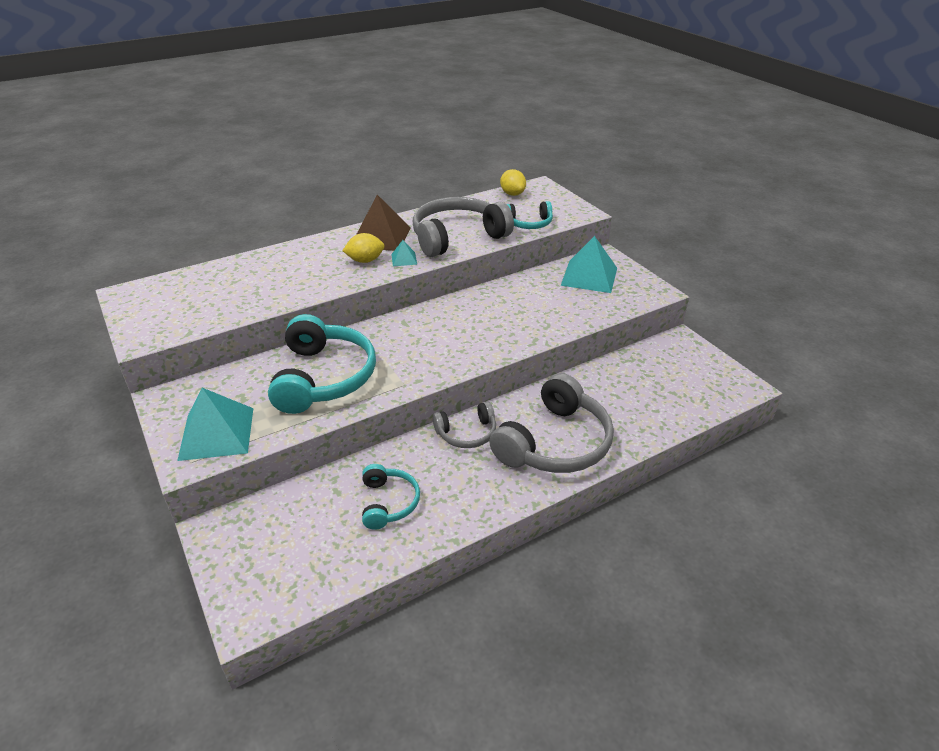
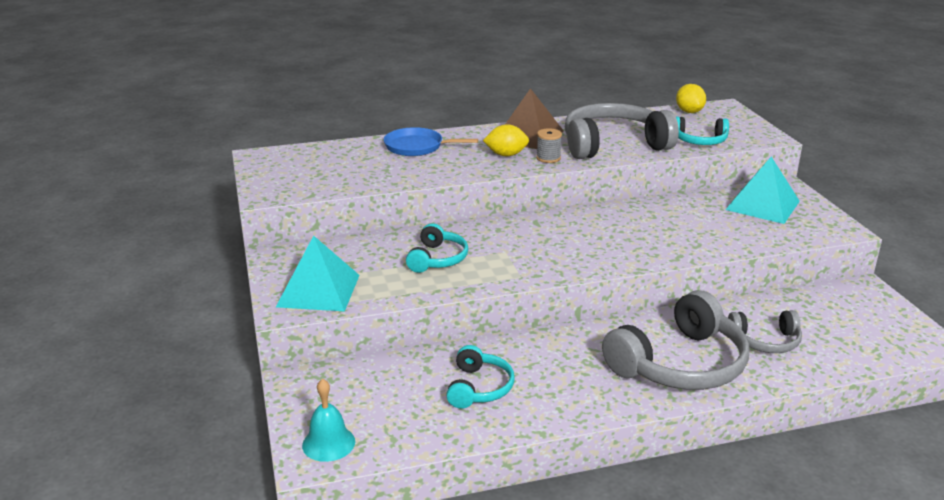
camera: 15 degrees right, 10 degrees down
(260, 595) = (328, 443): none -> turquoise bell
(280, 262) = (417, 147): none -> blue pan
(323, 377) = (437, 259): turquoise headphones -> turquoise headphones, size x0.53
(404, 259) = (548, 158): turquoise pyramid -> grey spool
(467, 433) = (581, 340): grey headphones -> grey headphones (765, 341)

